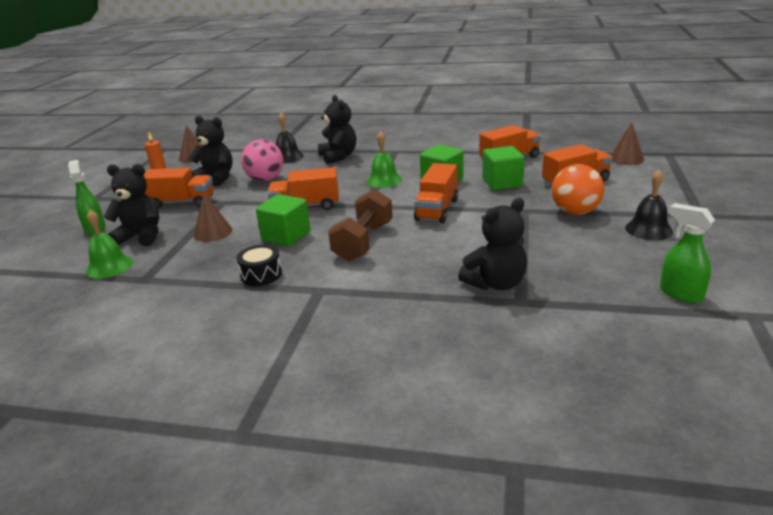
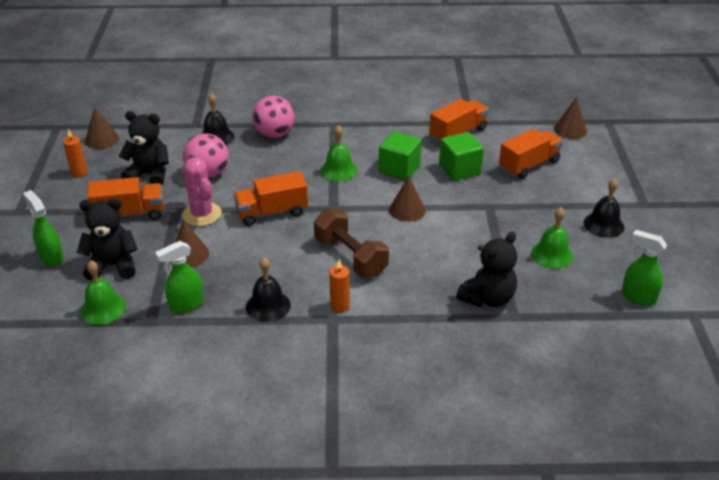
camera: 15 degrees left, 10 degrees up
(184, 269) = (186, 305): none -> green spray bottle
(242, 205) = (202, 214): none -> pink cactus
(261, 274) = (268, 306): black drum -> black bell
(286, 236) = (269, 254): green cube -> none
(332, 279) = (340, 306): none -> orange candle
(338, 157) = (274, 134): black teddy bear -> pink ball
(363, 242) = (350, 257): brown dumbbell -> brown dumbbell turned 45 degrees counterclockwise
(437, 209) = (407, 210): orange truck -> brown cone
(575, 212) = (537, 206): orange ball -> none
(582, 251) = (552, 254): none -> green bell

